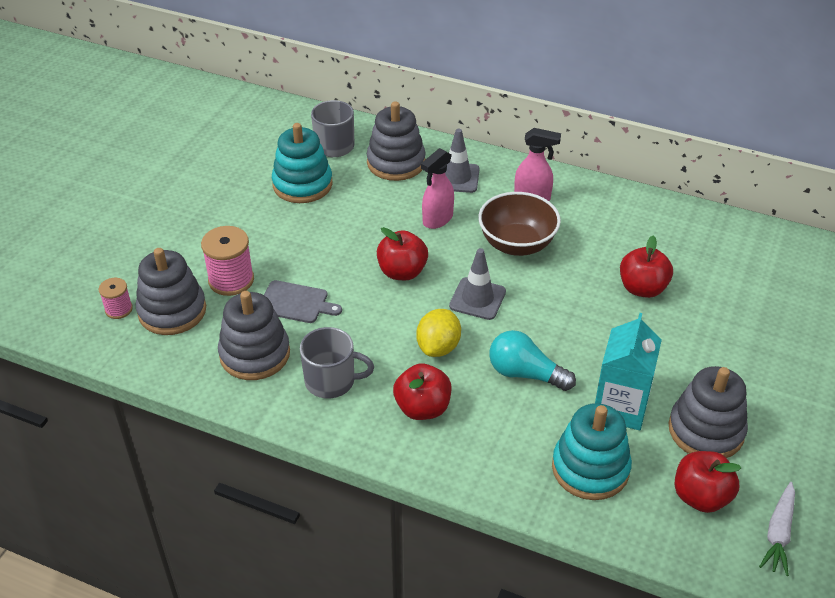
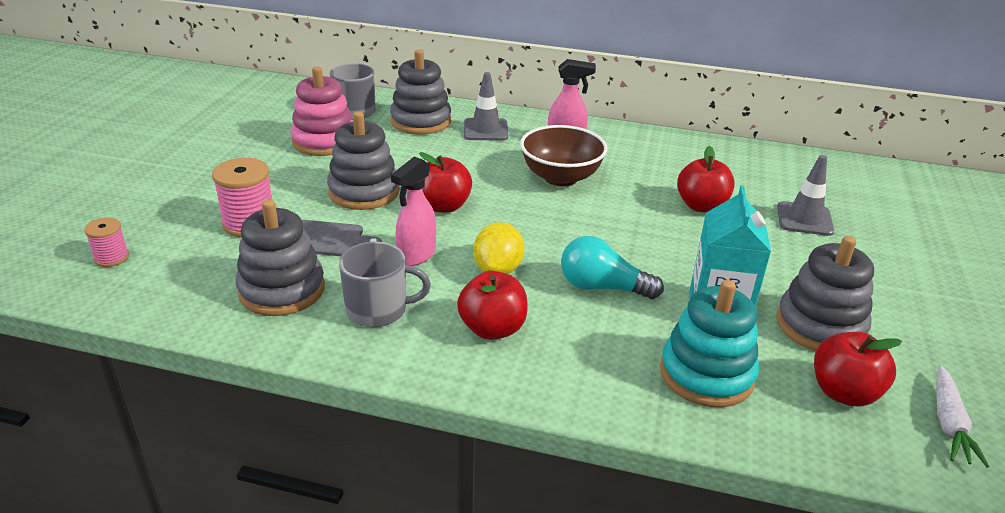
camera: 10 degrees left, 10 degrees down
(172, 311) = (179, 255): grey stacking toy -> grey stacking toy (364, 192)
(302, 184) = (324, 141): turquoise stacking toy -> pink stacking toy
(437, 219) = (472, 162): pink spray bottle -> pink spray bottle (416, 255)
(477, 299) = (531, 224): grey traffic cone -> grey traffic cone (804, 219)

